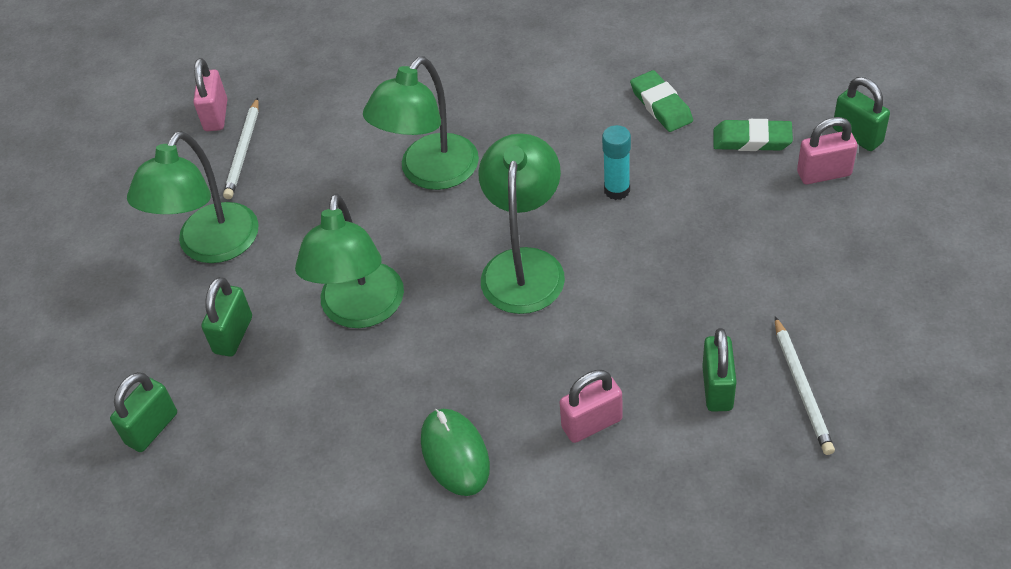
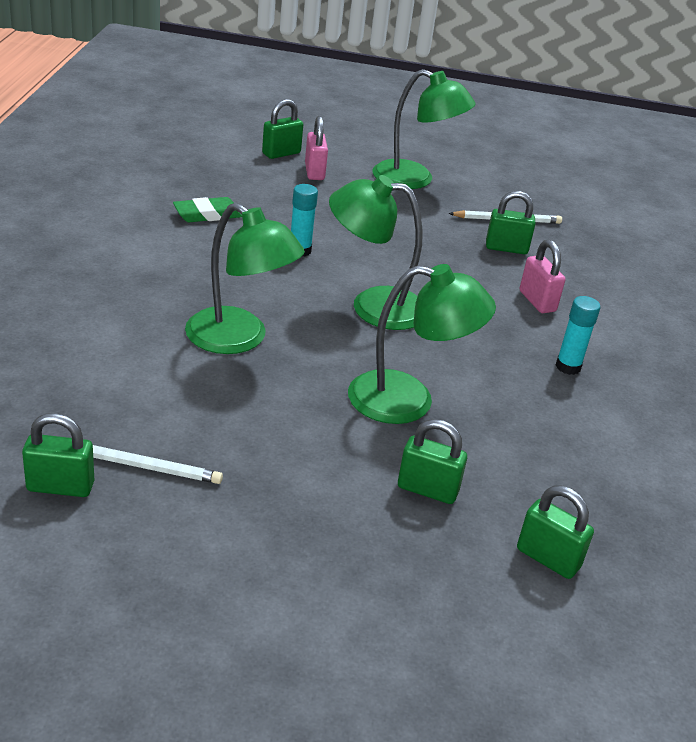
camera: 95 degrees left, 15 degrees down
(210, 247) = (293, 501): green lamp -> green lamp (415, 179)
(216, 116) = (60, 487): pink padlock -> green padlock
(455, 454) = (568, 367): green mouse -> turquoise glue stick
(752, 139) = (267, 188): green eraser -> none

